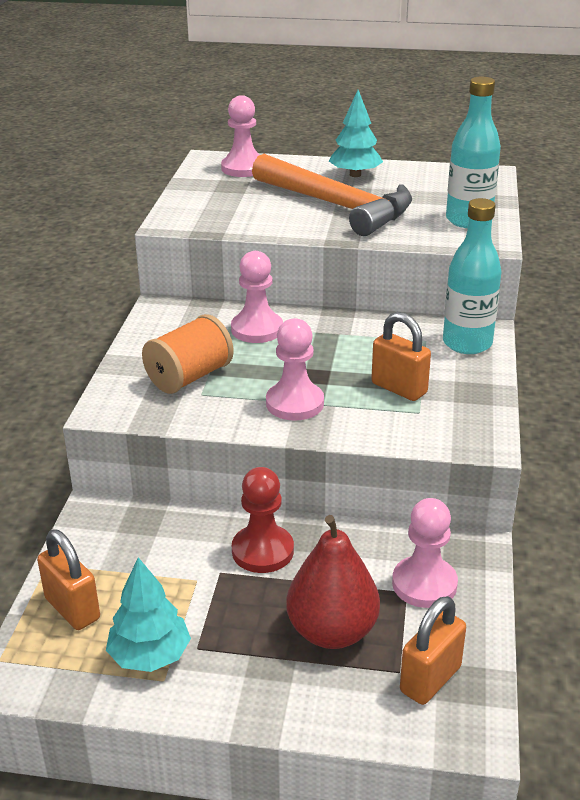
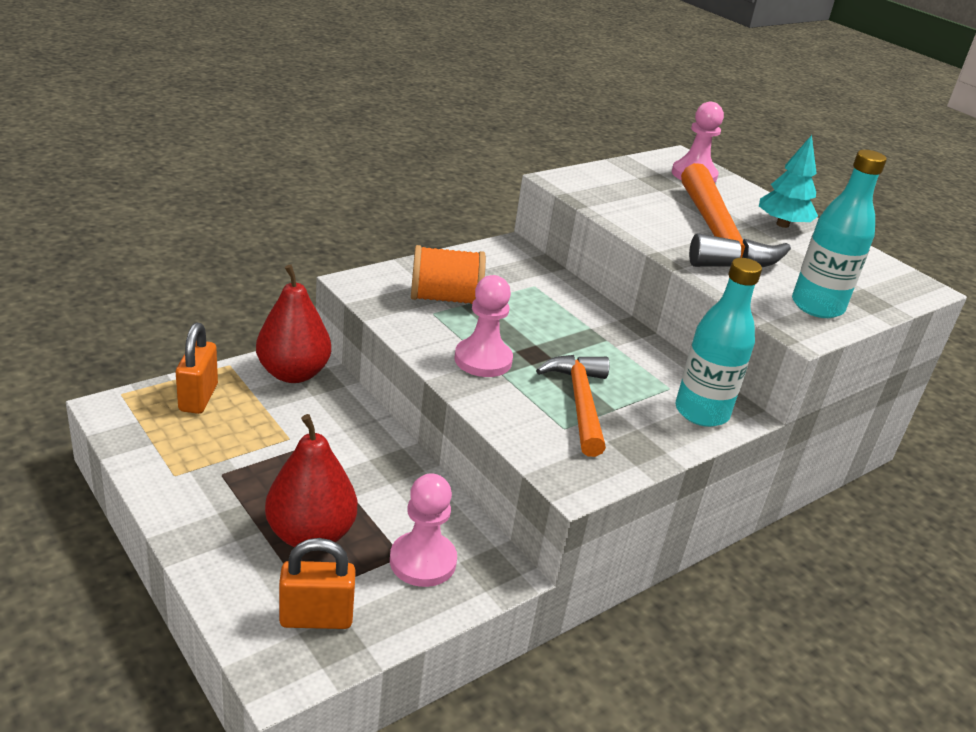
camera: 40 degrees right, 0 degrees up
(112, 530) = (293, 373): none -> red pear
(150, 655) = (190, 456): turquoise tree -> none
(257, 329) = (549, 299): pink pawn -> none
(262, 551) = (357, 454): red pawn -> none
(399, 388) = (579, 403): orange padlock -> orange hammer

